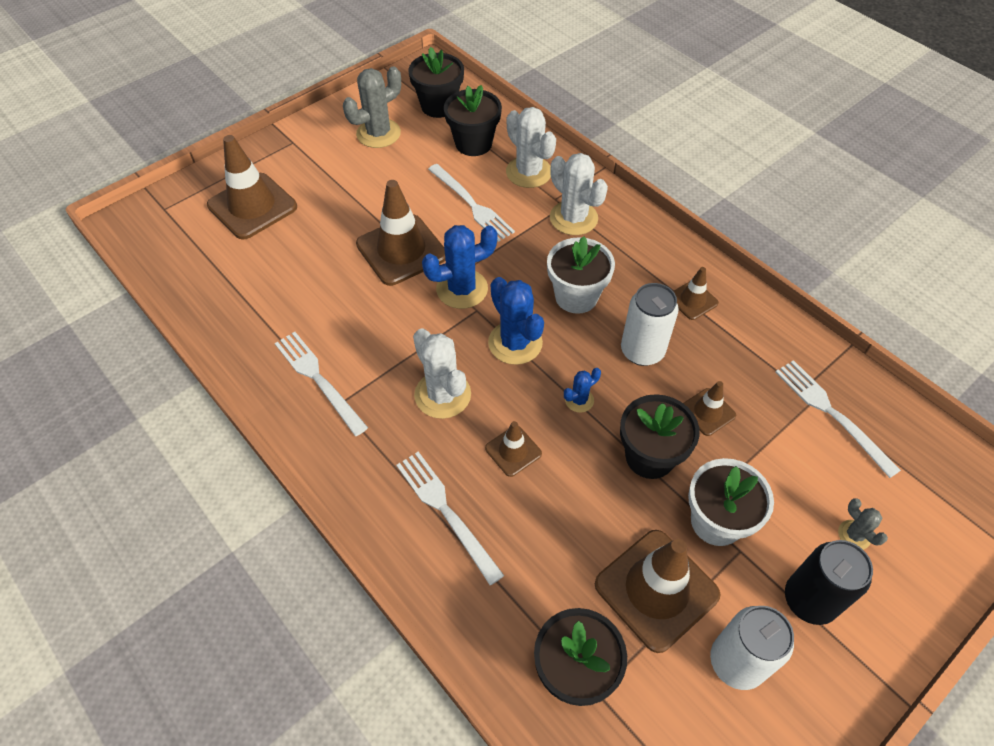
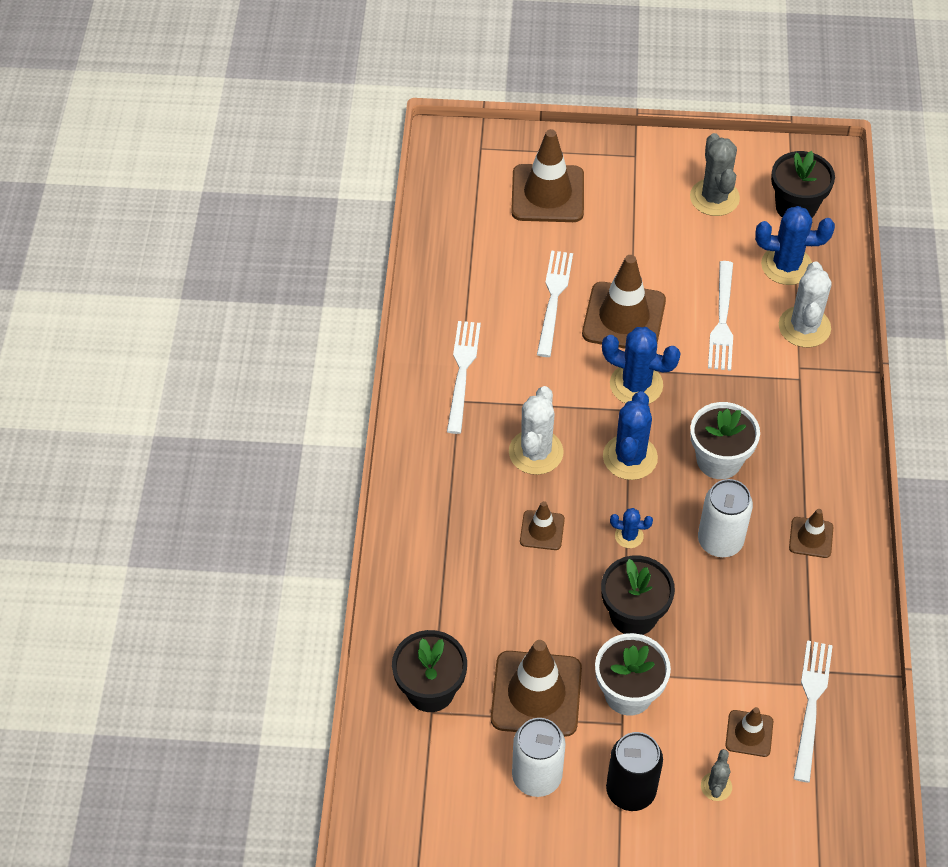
camera: 45 degrees right, 0 degrees up
(378, 133) = (714, 198): grey cactus -> grey cactus turned 75 degrees clockwise
(446, 512) = (455, 531): white fork -> white fork (554, 299)
(473, 143) = (786, 265): black flower pot -> blue cactus
(573, 218) = (794, 396): white cactus -> none
(707, 412) = (715, 623): brown traffic cone -> brown traffic cone (749, 733)

